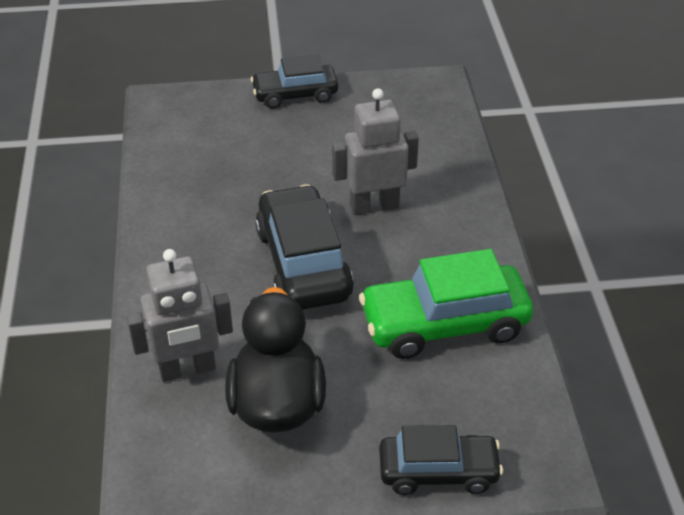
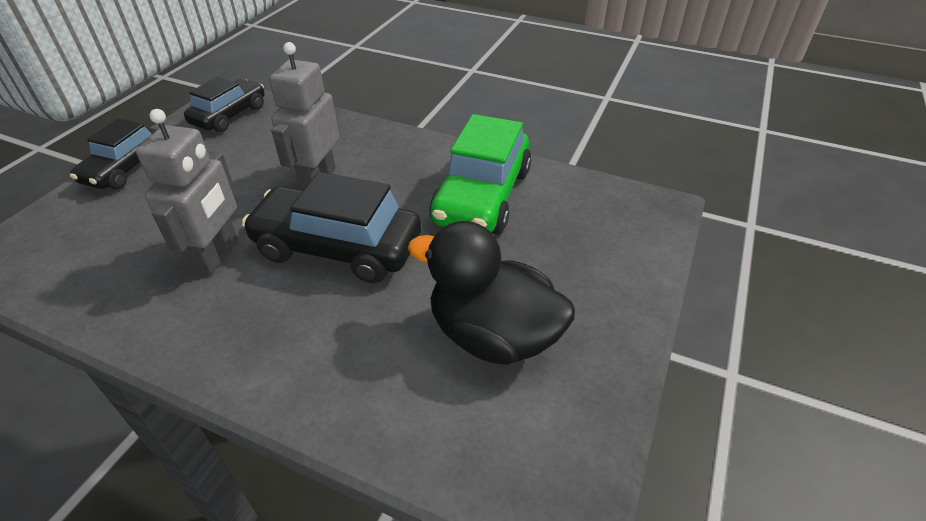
camera: 60 degrees left, 0 degrees up
(187, 369) = (395, 391): grey robot -> grey robot (217, 255)
(438, 471) = (631, 262): black car -> black car (229, 115)

